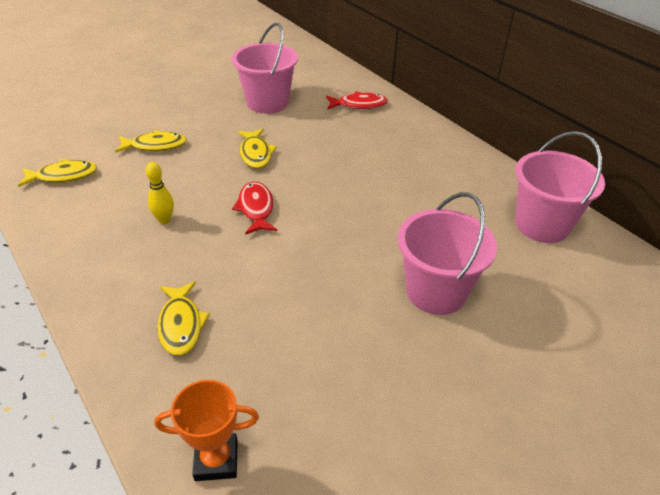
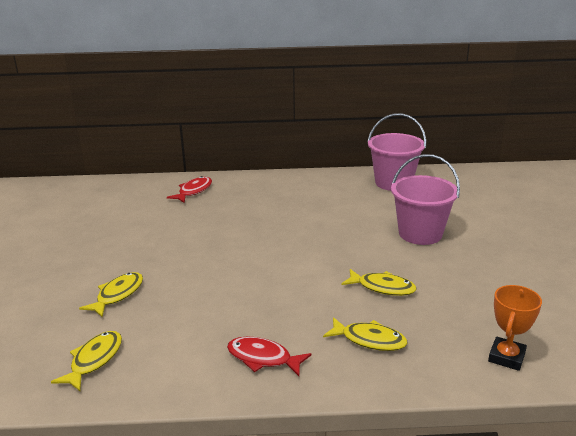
camera: 55 degrees left, 15 degrees down
(164, 220) = (235, 317): yellow bowling pin -> none
(256, 154) = (198, 250): yellow fish -> yellow fish (382, 287)
(256, 208) = (269, 270): red fish -> red fish (263, 358)
(267, 102) = (133, 224): pink bucket -> none

